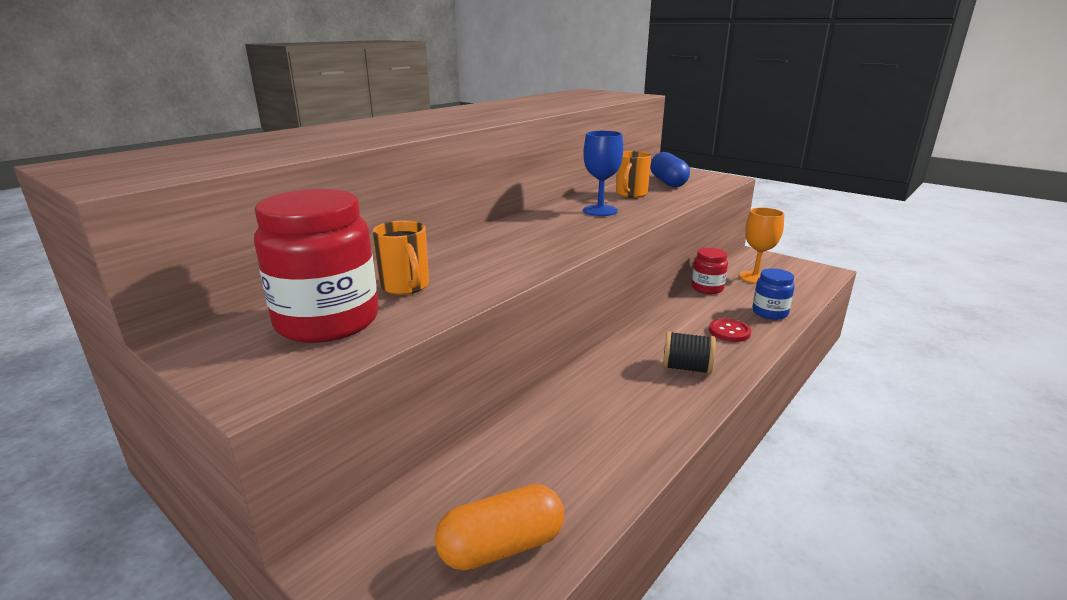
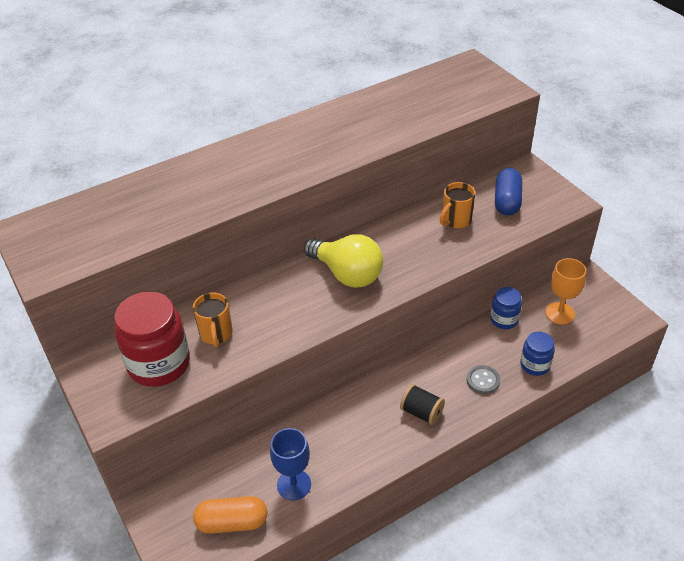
camera: 20 degrees right, 20 degrees up
(546, 230) = (347, 274): none -> yellow light bulb
(600, 210) = (409, 248): blue goblet -> blue goblet (294, 484)
(707, 288) = (504, 319): red jar -> blue jar
(729, 332) = (483, 380): red button -> grey button

